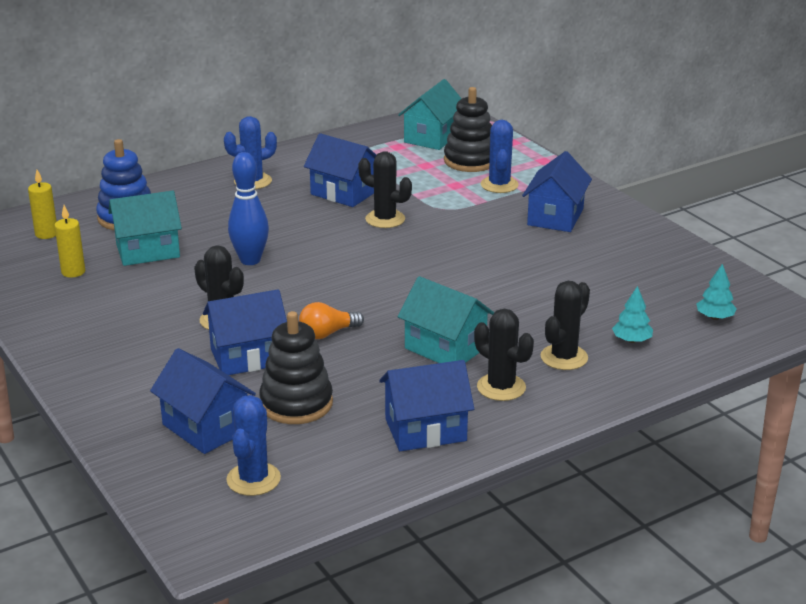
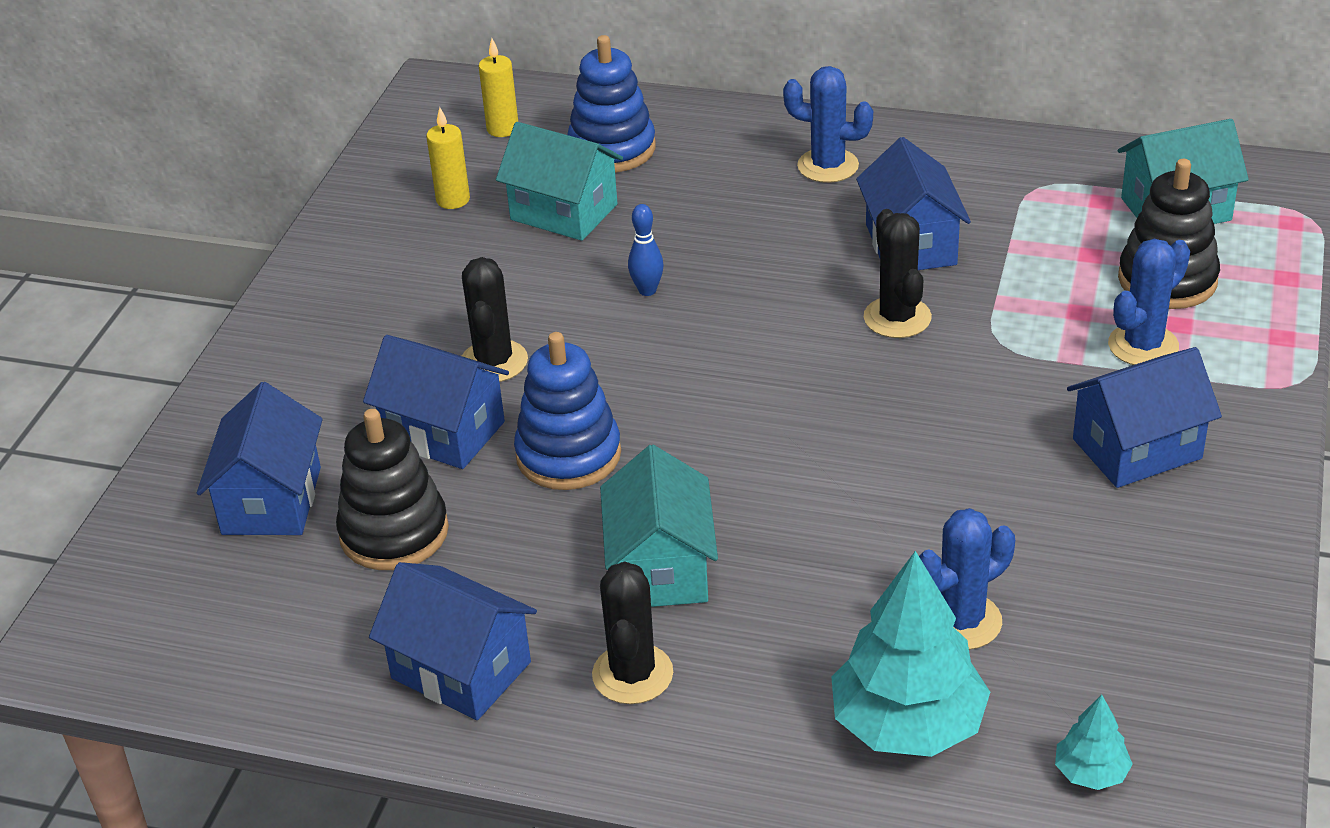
camera: 50 degrees right, 10 degrees up
(250, 260) = (647, 290): blue bowling pin -> blue bowling pin, size x0.56
(253, 479) = (214, 602): blue cactus -> blue cactus (961, 621)
(327, 333) = (568, 455): orange light bulb -> blue stacking toy
(564, 357) = (777, 686): black cactus -> none
(631, 340) = (908, 724): turquoise tree -> turquoise tree, size x2.12

